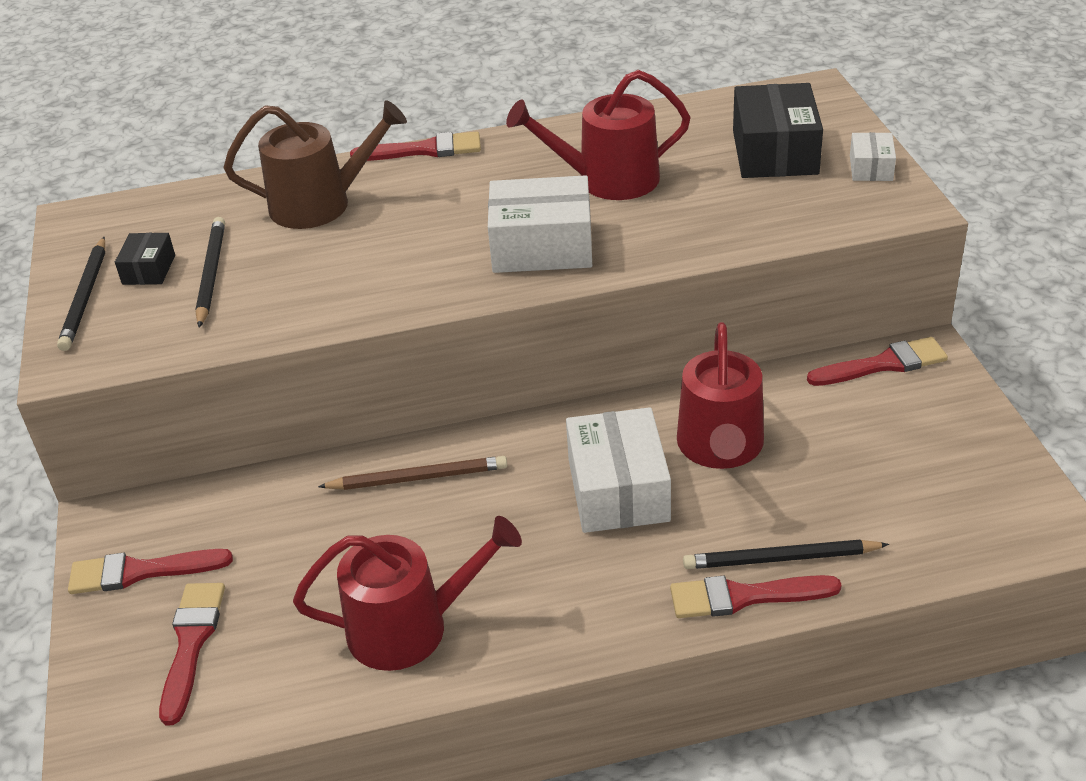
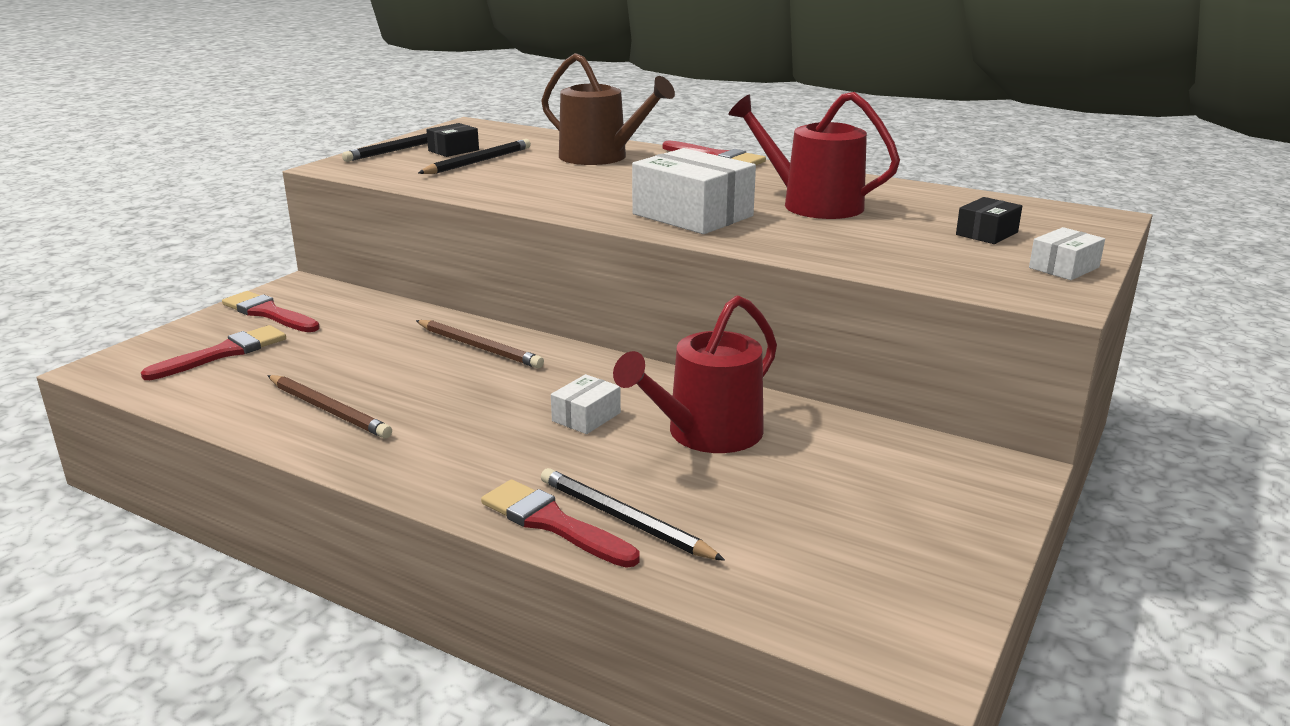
camera: 40 degrees right, 15 degrees down
(410, 627) = (329, 409): red watering can -> brown pencil
(618, 490) = (586, 417): white box -> white box, size x0.51
(774, 152) = (986, 233): black box -> black box, size x0.51
(883, 364) = (948, 457): red brush -> none

